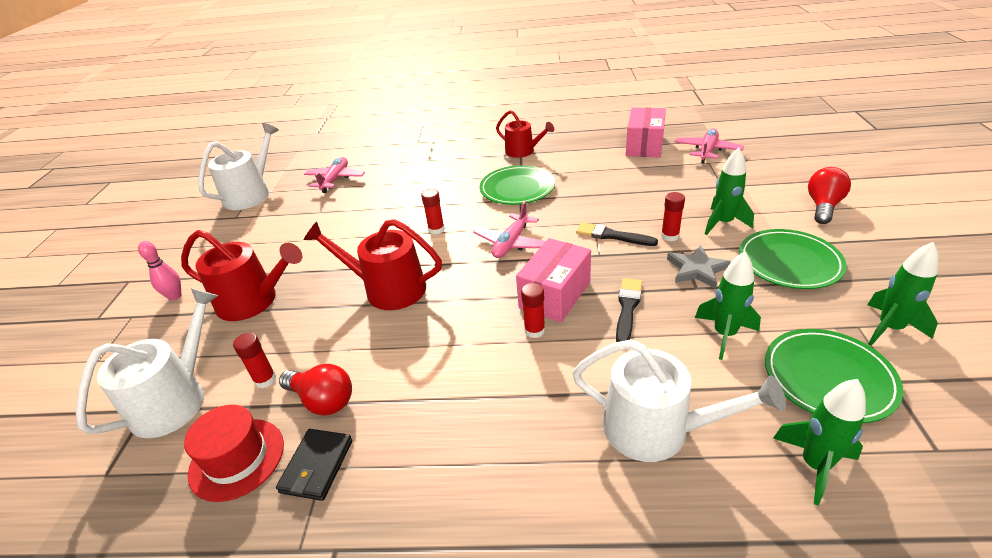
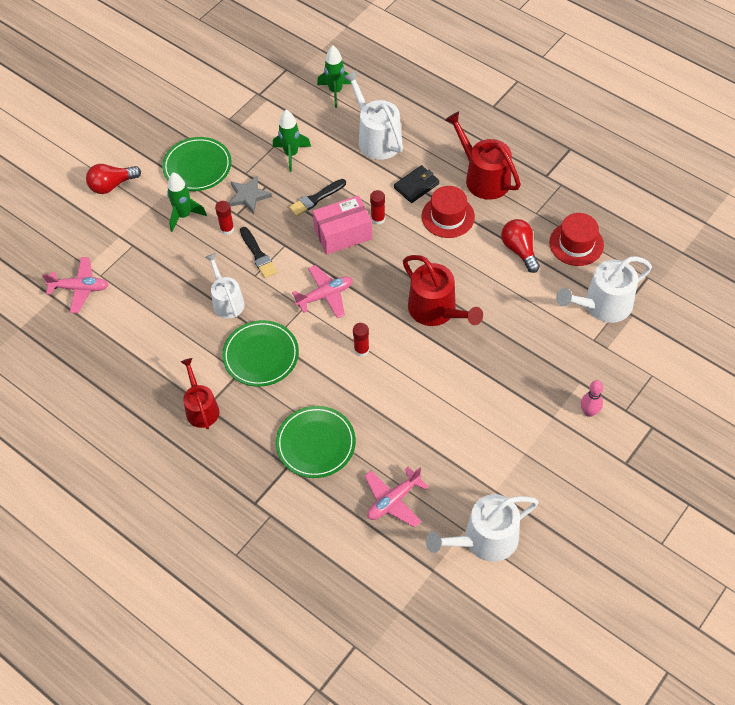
camera: 145 degrees left, 20 degrees up
(253, 301) = (532, 363): red watering can -> red watering can (483, 177)
(265, 379) = (546, 285): red glue stick -> none
(317, 466) = (538, 215): black wallet -> black wallet (416, 186)
(450, 384) = (448, 216): none -> red hat
(590, 198) = (227, 301): none -> white watering can
(644, 145) = (107, 333): pink box -> none
(707, 151) = (80, 288): pink plane -> pink plane turned 150 degrees counterclockwise
(828, 377) = (279, 110): green plate -> green plate (316, 443)
(889, 328) = (218, 109): green rocket -> none

